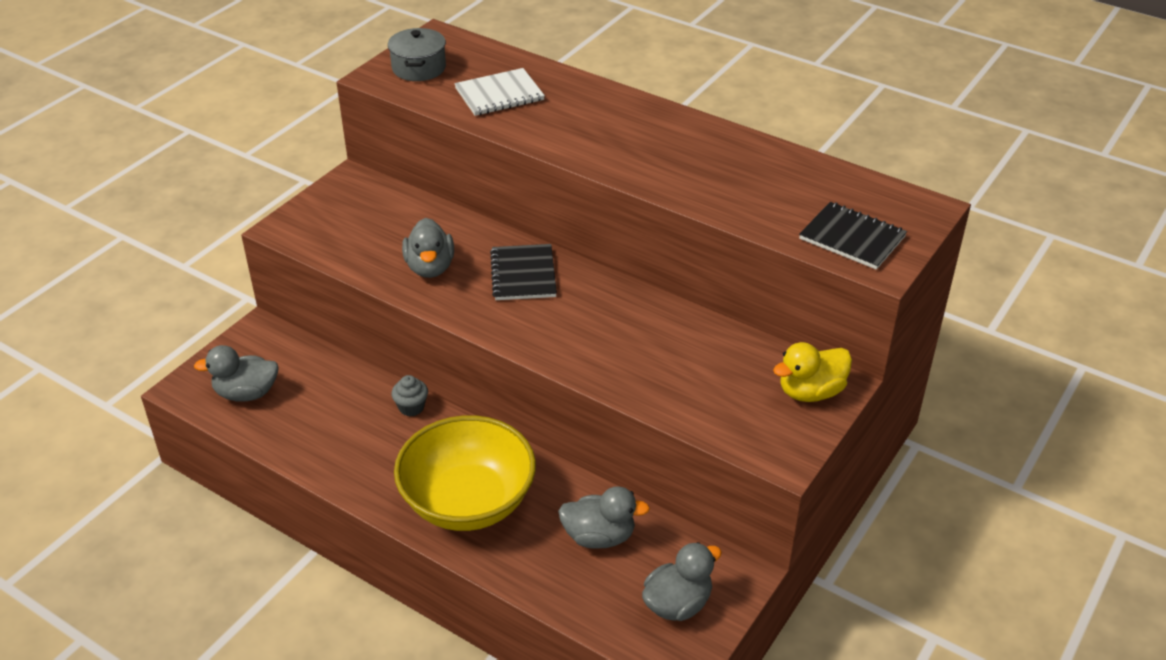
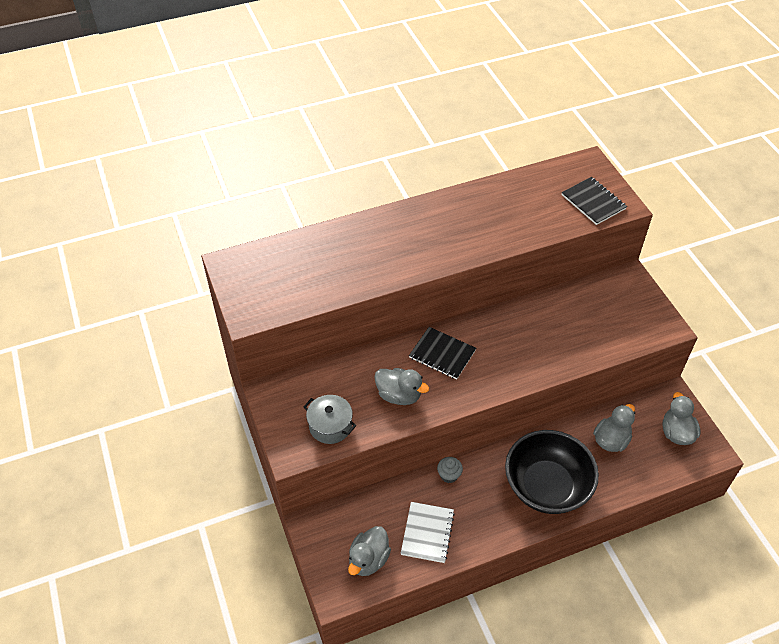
camera: 55 degrees left, 10 degrees up
(419, 68) = (259, 291): grey pot -> grey pot (330, 426)
(468, 502) = (546, 486): yellow bowl -> black bowl
(499, 94) = (329, 268): white notebook -> white notebook (427, 533)
(810, 392) = (628, 290): yellow duck -> none
(852, 238) = (593, 202): black notebook -> black notebook turned 75 degrees clockwise

